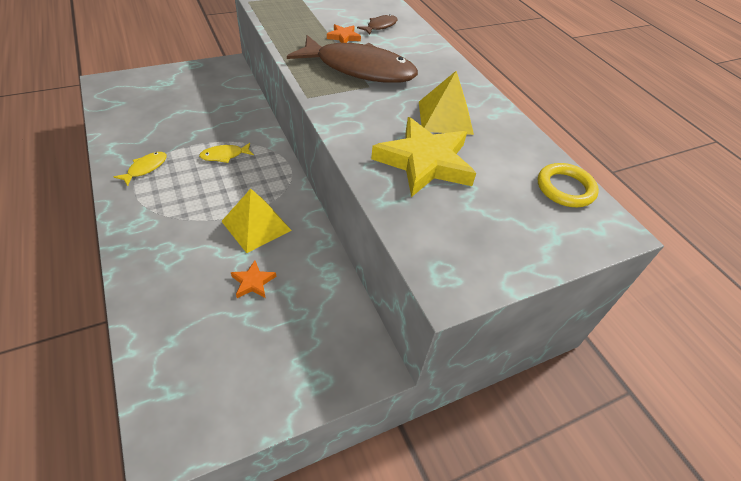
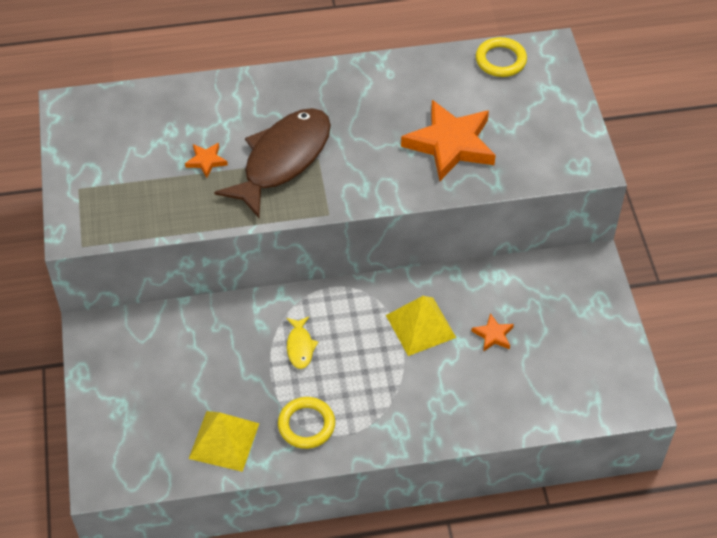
camera: 70 degrees left, 5 degrees up
(145, 168) = (306, 425): yellow fish -> yellow ring
(380, 26) = (187, 120): brown fish -> none
(424, 162) = (450, 144): yellow star -> orange star
(445, 117) = (386, 111): yellow pyramid -> yellow pyramid (224, 441)

